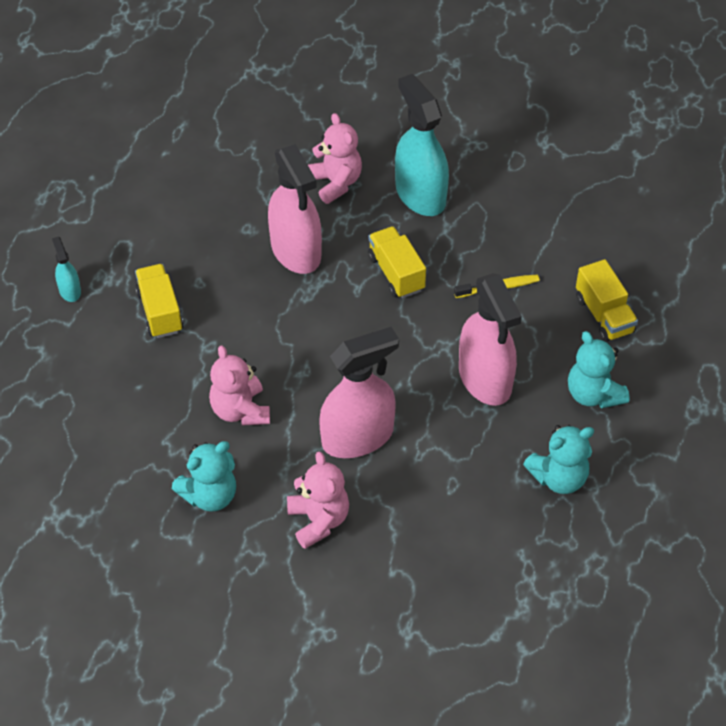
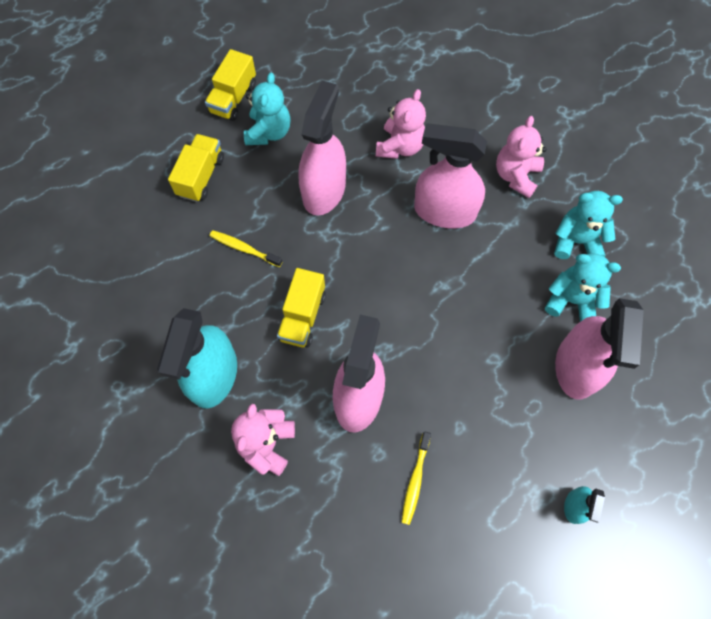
camera: 140 degrees left, 15 degrees up
(134, 386) = (576, 367): none -> pink spray bottle
(160, 311) = (511, 423): yellow truck -> yellow truck (233, 98)
(205, 231) = (415, 480): none -> yellow toothbrush
(240, 410) = (510, 288): pink teddy bear -> pink teddy bear (400, 146)
(559, 477) = (345, 100): turquoise teddy bear -> turquoise teddy bear (571, 300)

